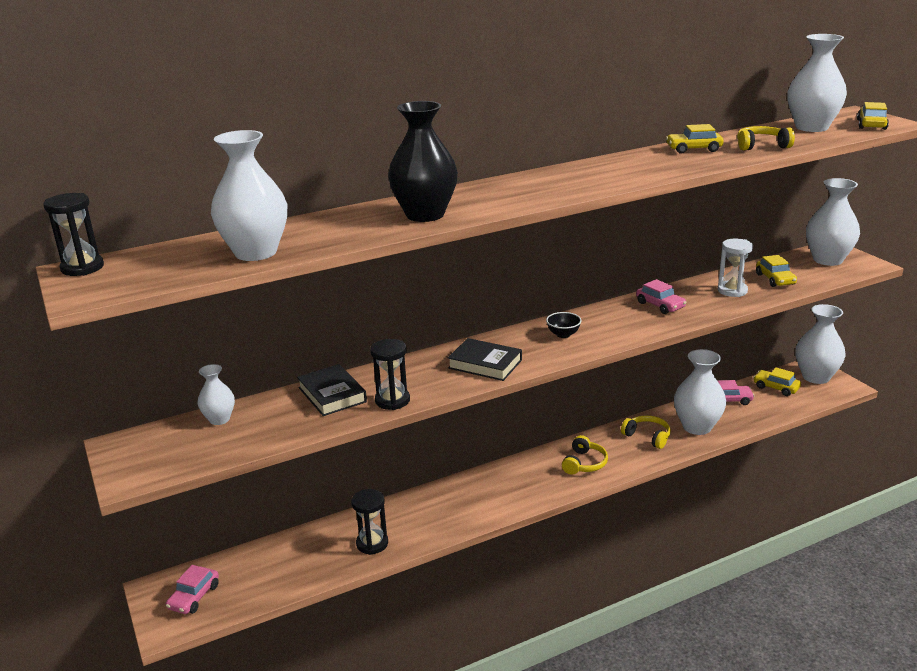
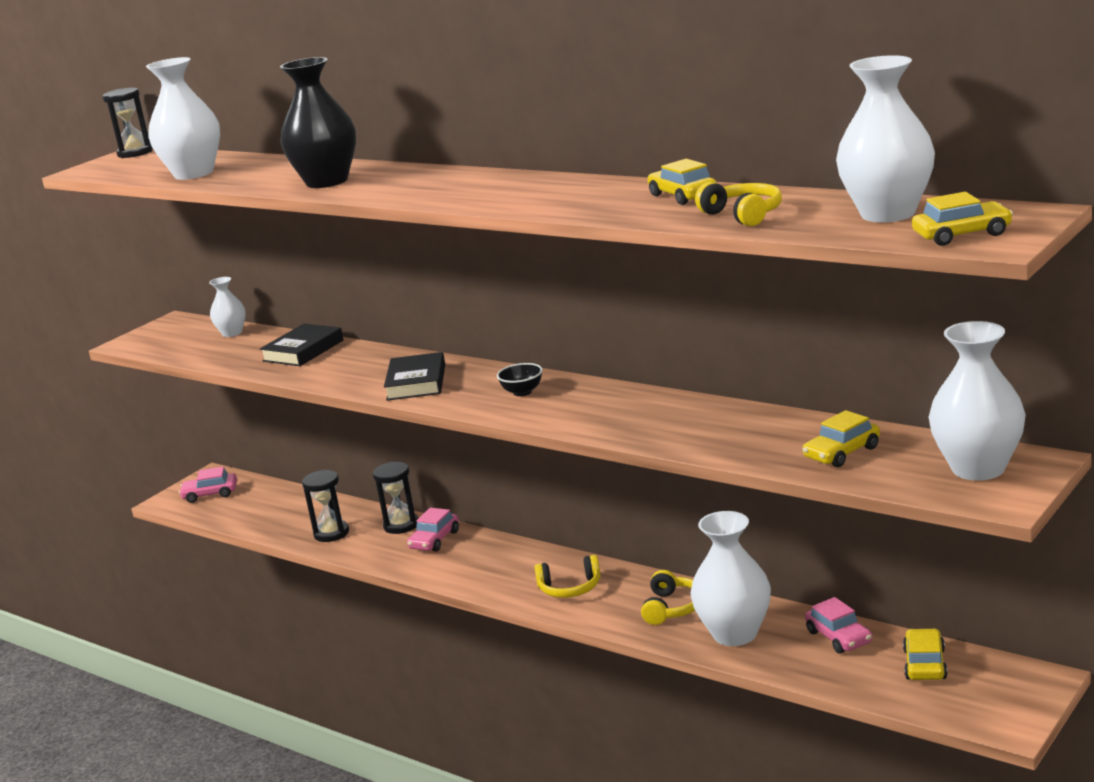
camera: 65 degrees right, 5 degrees down
(392, 400) = (310, 374): black hourglass -> black hourglass (401, 525)
(660, 305) = (661, 413): pink car -> pink car (434, 540)
(732, 291) = (762, 438): white hourglass -> none
(816, 377) = (1006, 690): white vase -> none

